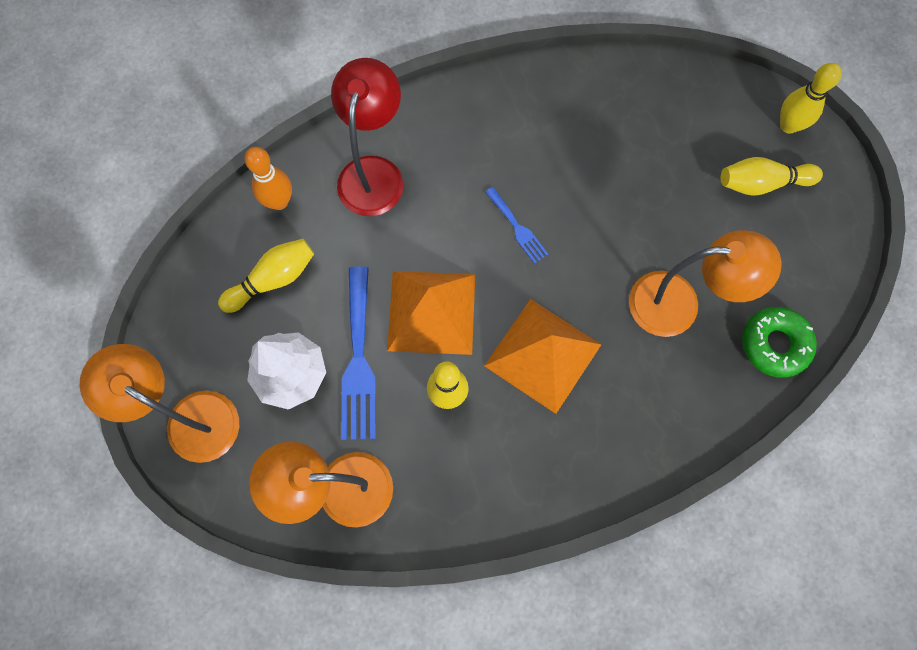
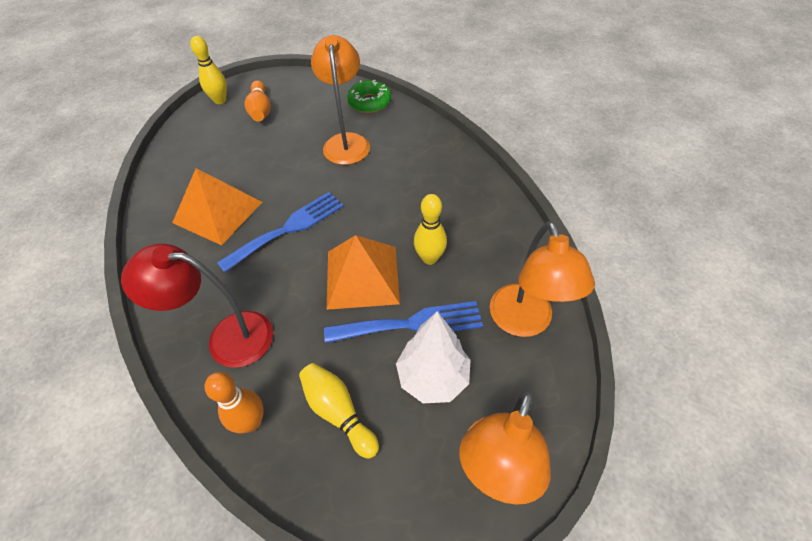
camera: 95 degrees left, 20 degrees down
(517, 228) = (288, 229): blue fork -> blue fork, size x1.86
(543, 355) = (390, 205): orange pyramid -> orange pyramid (218, 212)
(762, 183) = (260, 110): yellow bowling pin -> orange bowling pin

